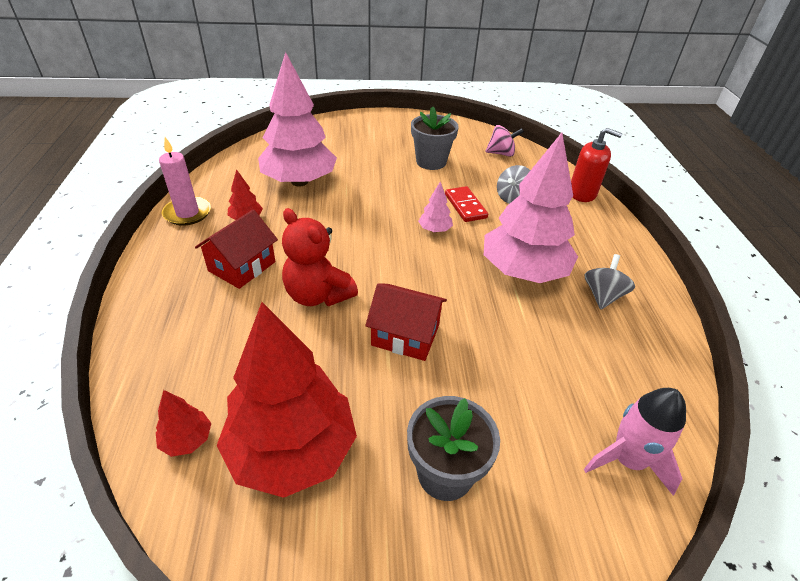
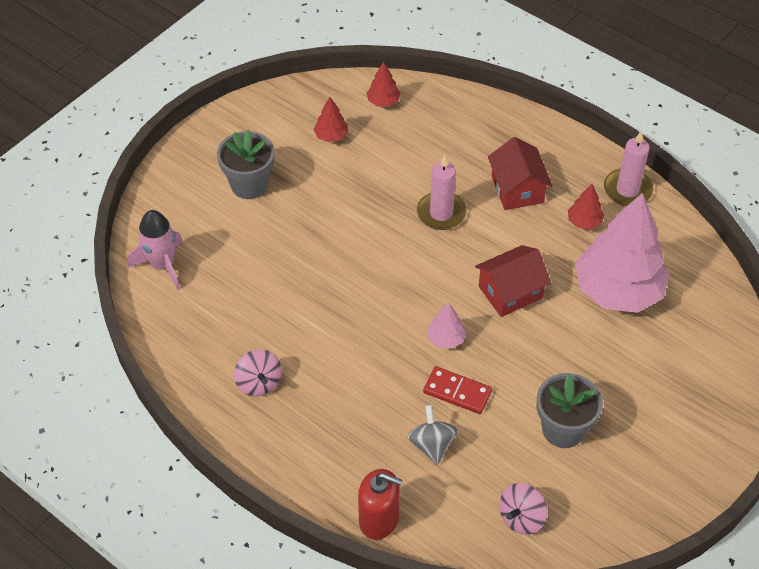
camera: 135 degrees right, 10 degrees up
(292, 450) = (331, 136): red tree -> red tree, size x0.41
(318, 295) = (441, 213): red teddy bear -> pink candle
(405, 335) = (354, 234): red house -> red house (510, 292)
(523, 271) = (336, 356): pink tree -> none
(582, 193) = (379, 519): red soap dispenser -> red soap dispenser turned 135 degrees counterclockwise
(602, 296) = (259, 383): grey spinning top -> pink spinning top

